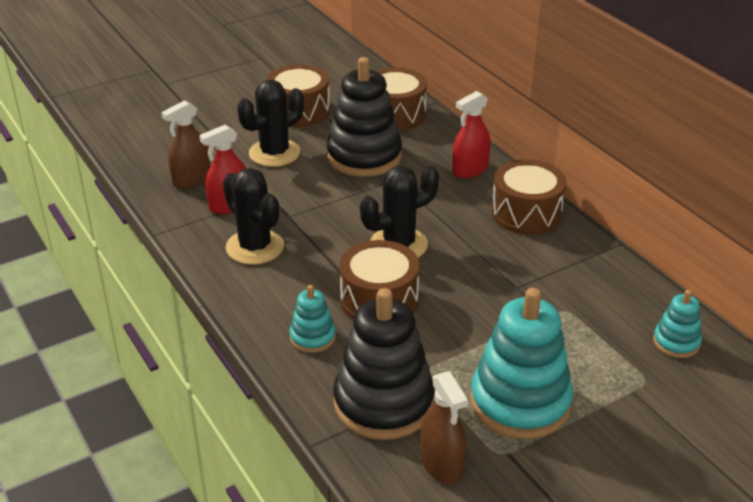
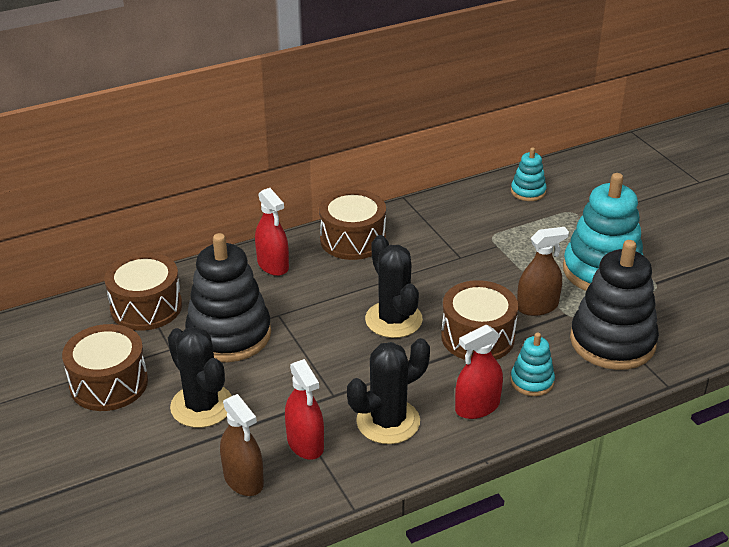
camera: 85 degrees left, 0 degrees up
(274, 300) = (477, 407): none -> red spray bottle
(441, 464) = (674, 316): brown spray bottle -> brown spray bottle (537, 306)

